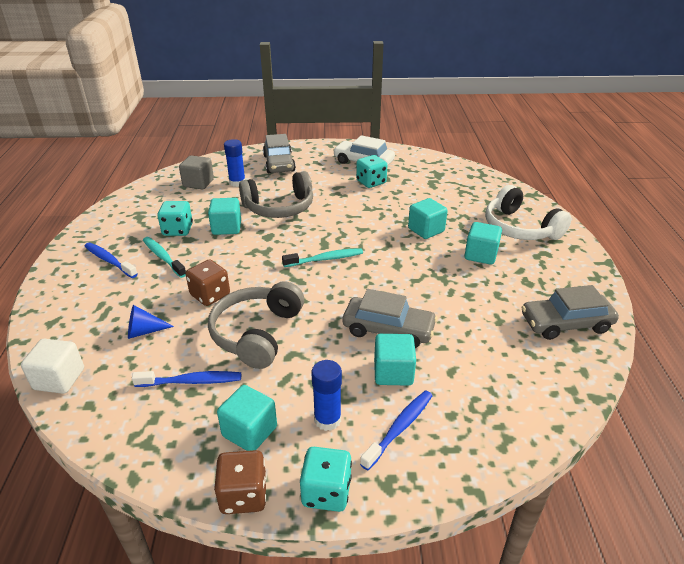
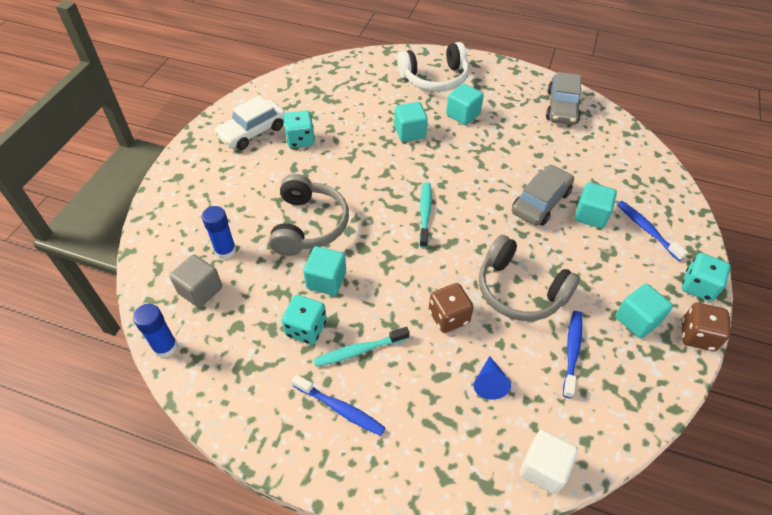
camera: 70 degrees left, 15 degrees up
(109, 260) = (340, 409): blue toothbrush -> blue toothbrush turned 120 degrees counterclockwise
(279, 163) = (203, 201): grey car -> none
(327, 419) = (632, 268): blue glue stick -> blue glue stick (165, 347)

